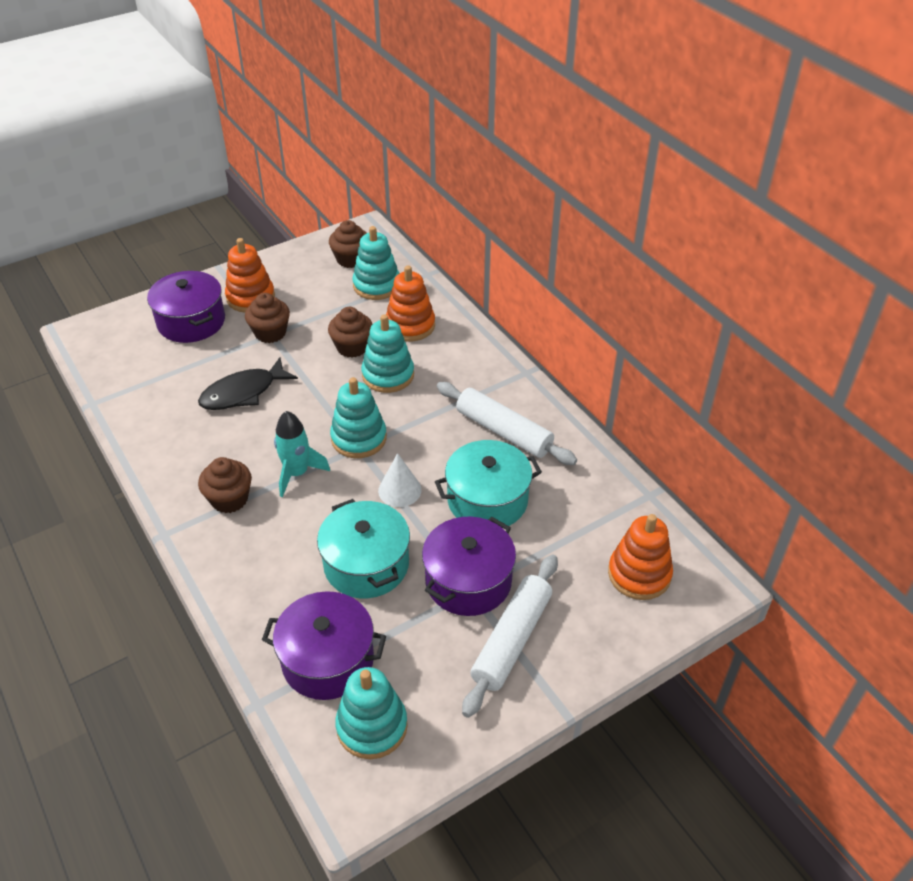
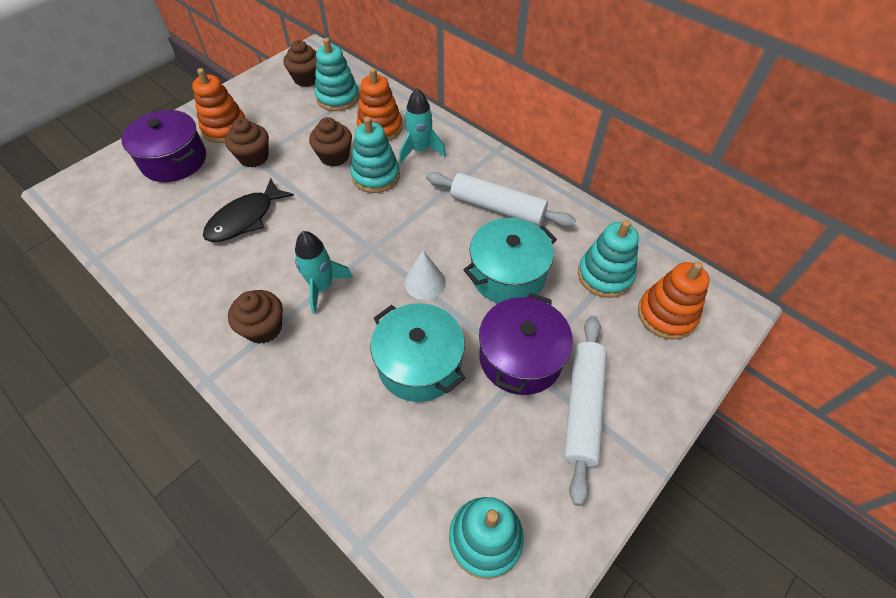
camera: 15 degrees left, 10 degrees up
(328, 660) = (416, 476): purple pot -> none
(359, 438) = (369, 240): turquoise stacking toy -> turquoise stacking toy (605, 275)
(444, 357) = (420, 150): none -> turquoise rocket

